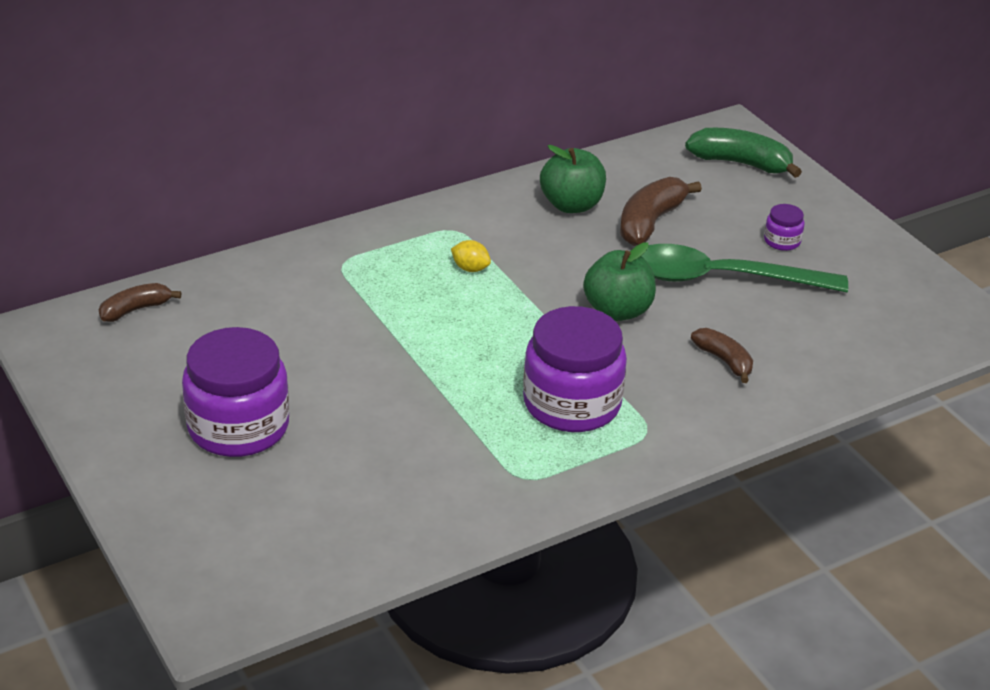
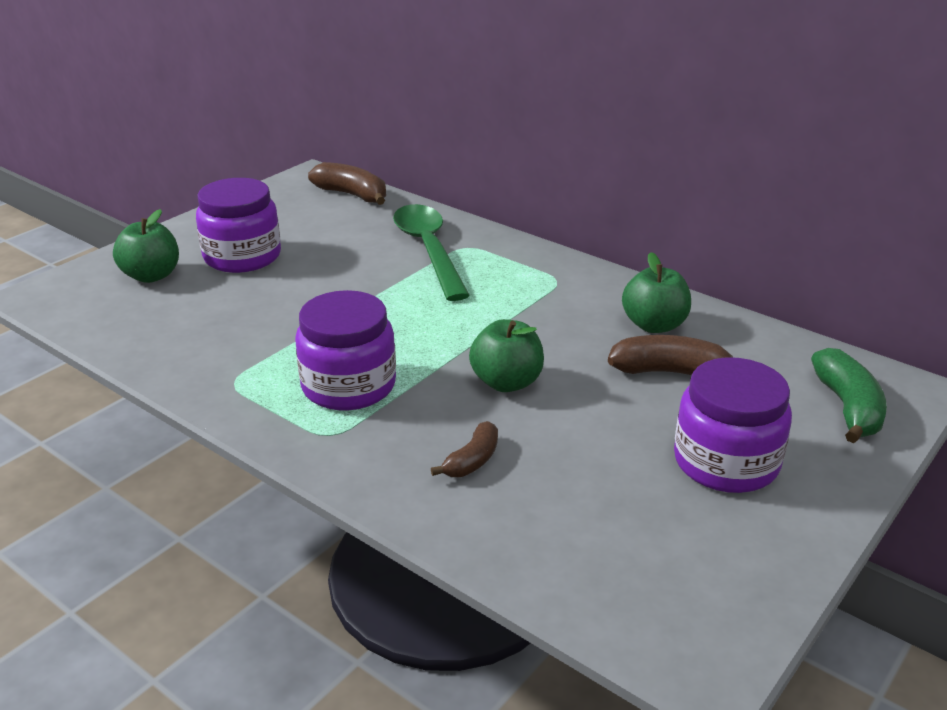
camera: 70 degrees right, 5 degrees down
(135, 310) = (352, 195): brown banana -> brown banana, size x1.60
(233, 509) = (151, 276): none -> green apple
(470, 268) = (508, 299): yellow lemon -> none
(721, 278) = (615, 433): green spoon -> green spoon (429, 250)
(782, 241) = (726, 462): purple jar -> purple jar, size x2.31

